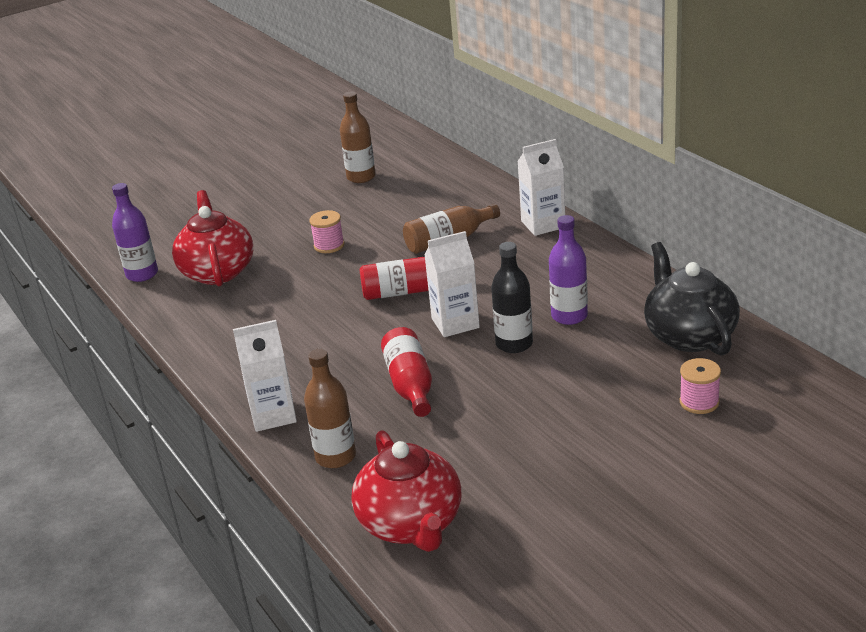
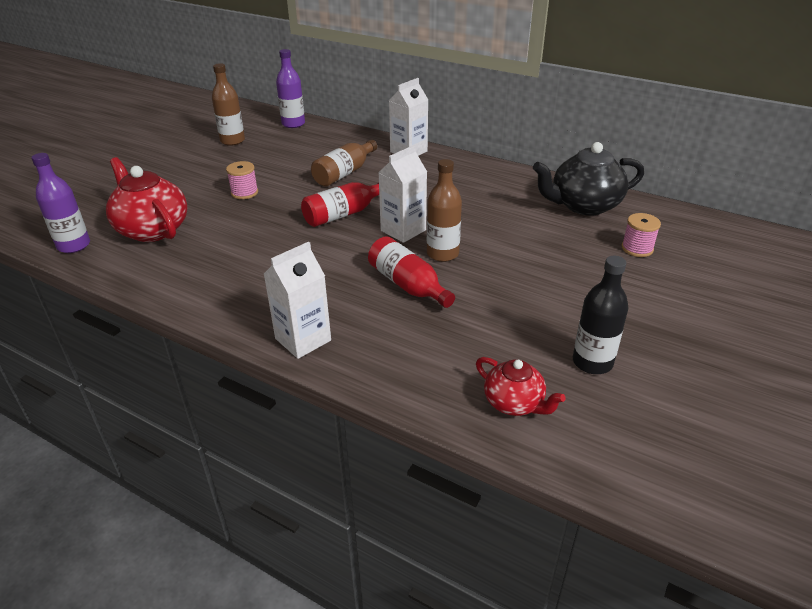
camera: 30 degrees left, 5 degrees up
(335, 457) = (393, 361): brown bottle -> brown bottle (442, 254)
(411, 524) = (514, 403): red teapot -> red teapot, size x0.58
(514, 344) = (464, 236): black bottle -> black bottle (592, 362)
(569, 316) = (487, 209): purple bottle -> purple bottle (293, 124)
(689, 335) = (583, 205): black teapot -> black teapot turned 60 degrees counterclockwise

